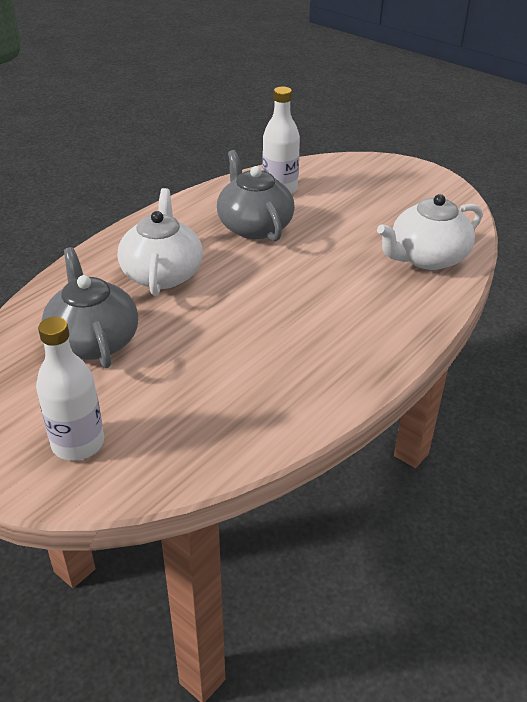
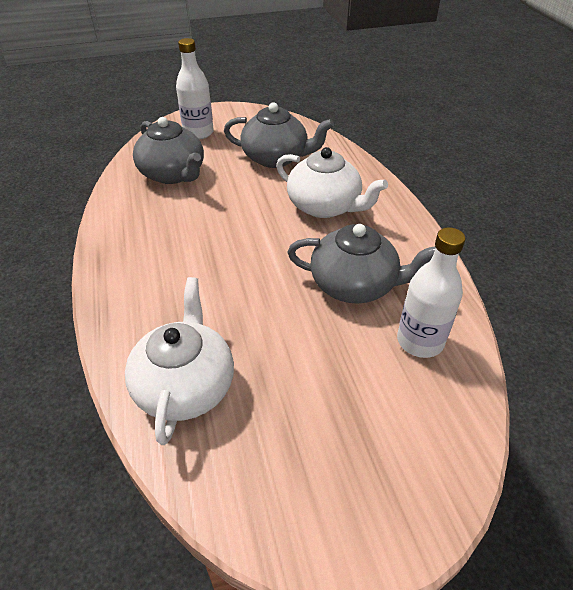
camera: 125 degrees right, 5 degrees up
(200, 407) = (173, 174): none -> grey teapot

